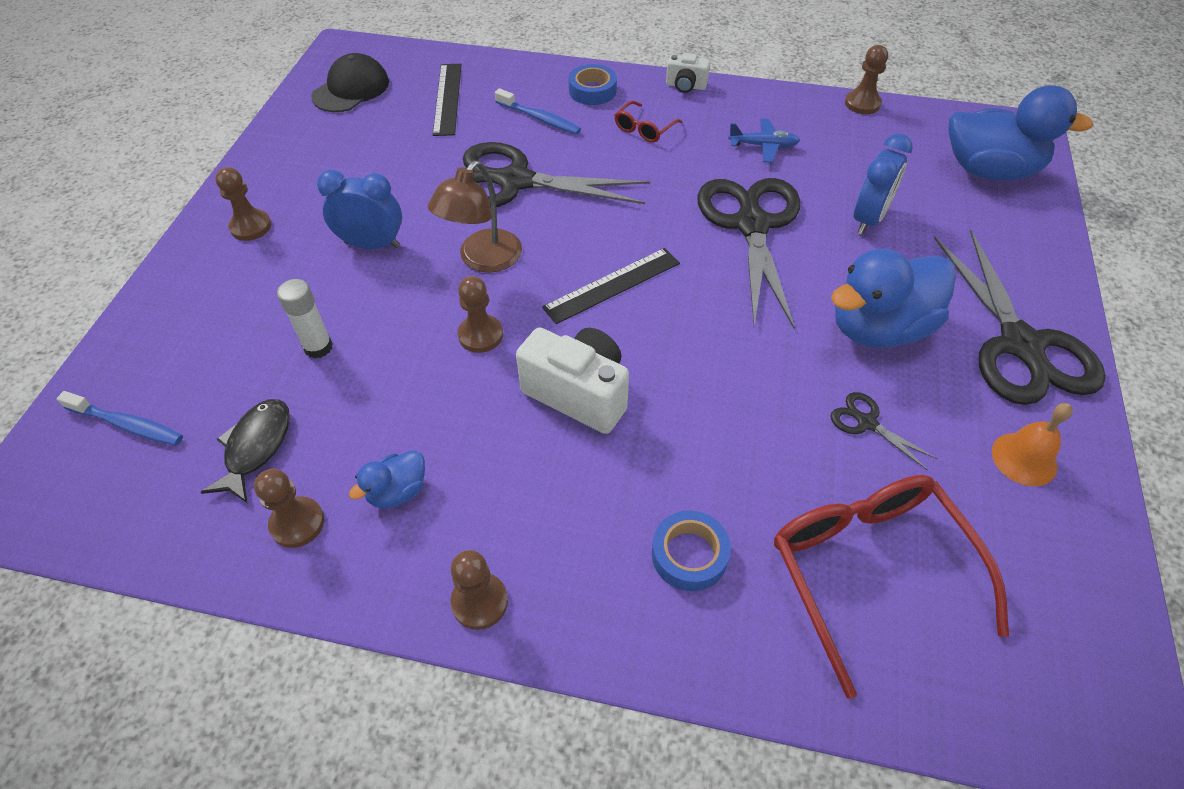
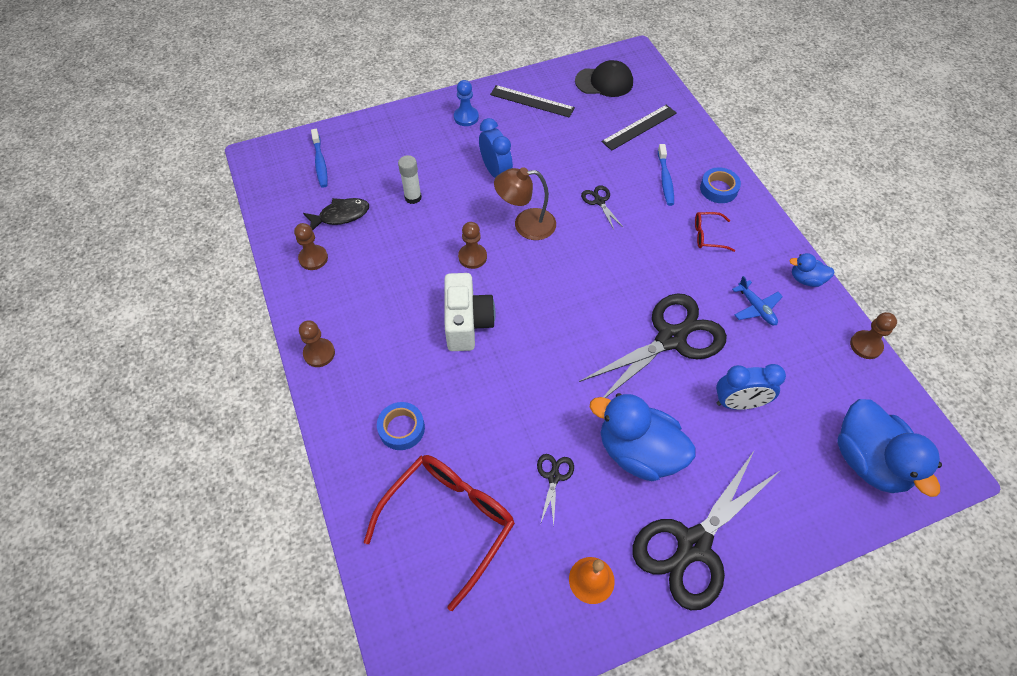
camera: 55 degrees right, 5 degrees up
(251, 226) = (466, 117): brown pawn -> blue pawn
(397, 491) = (355, 284): blue duck -> blue duck (806, 279)
(515, 181) = (599, 201): black scissors -> black scissors, size x0.42
(612, 285) = (557, 294): black ruler -> black ruler (532, 101)
(686, 86) = (775, 234): white camera -> none

